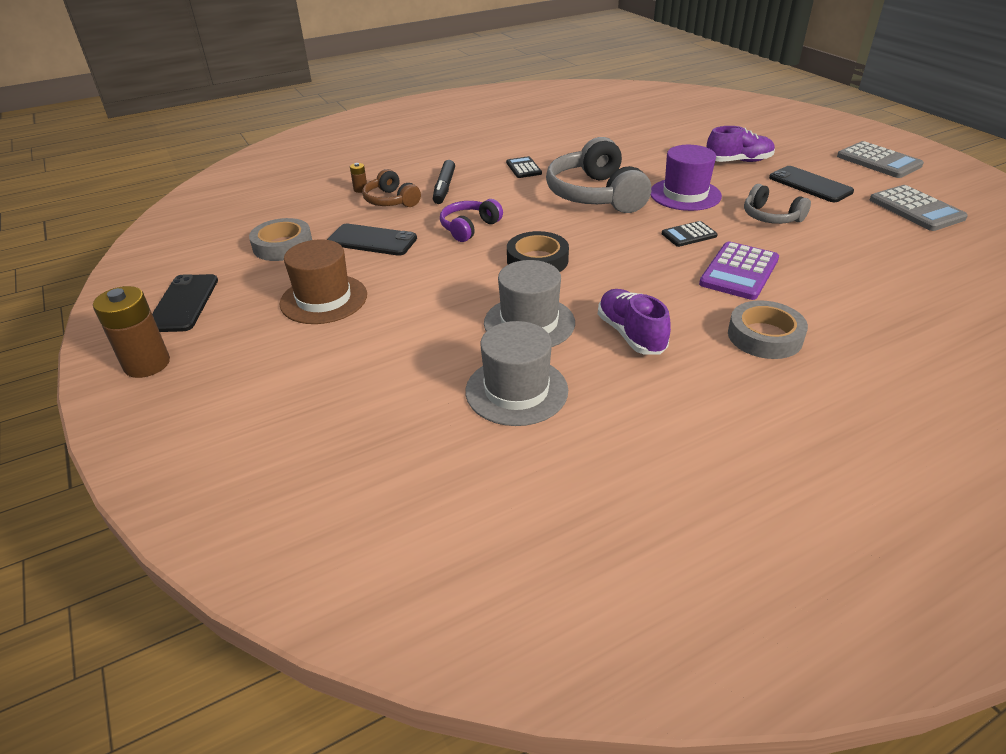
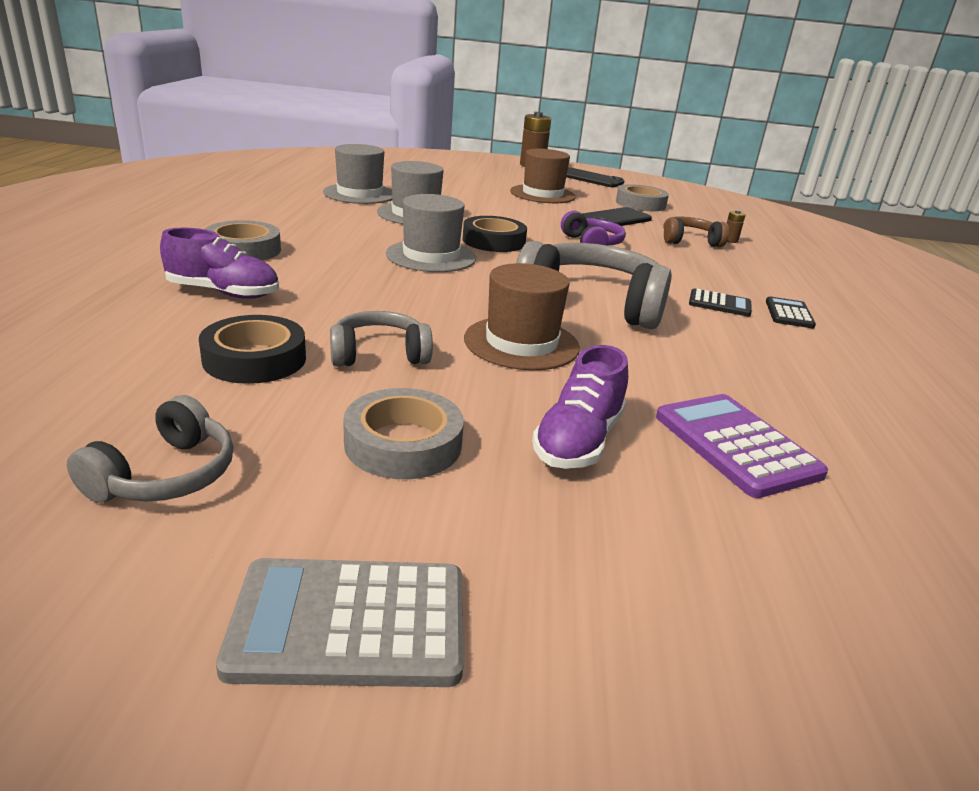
camera: 120 degrees right, 10 degrees down
(444, 188) = (699, 262): black marker -> none
(619, 266) = (431, 256): none -> grey hat
(631, 334) = (343, 226): purple shoe -> purple shoe (223, 293)
(685, 194) = (521, 343): purple hat -> brown hat
(689, 235) = (428, 299): black calculator -> black calculator (789, 314)
(739, 272) = (327, 284): purple calculator -> purple calculator (735, 445)
(810, 185) = (403, 443): black phone -> grey tape
(841, 239) = (255, 359): none -> black tape
(916, 209) = (166, 475): grey calculator -> grey headphones

